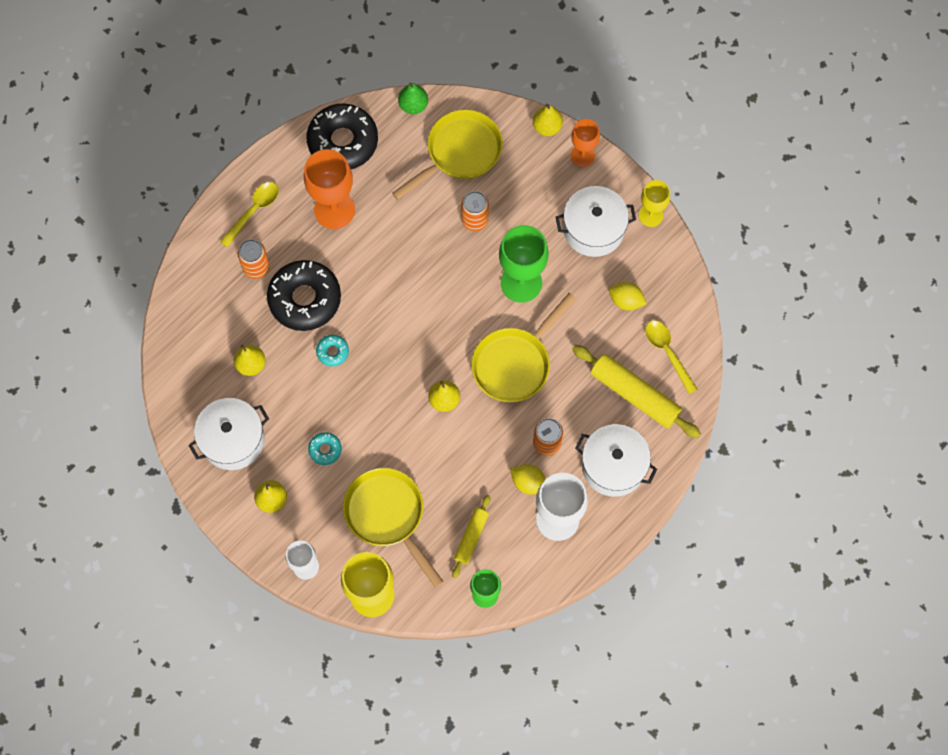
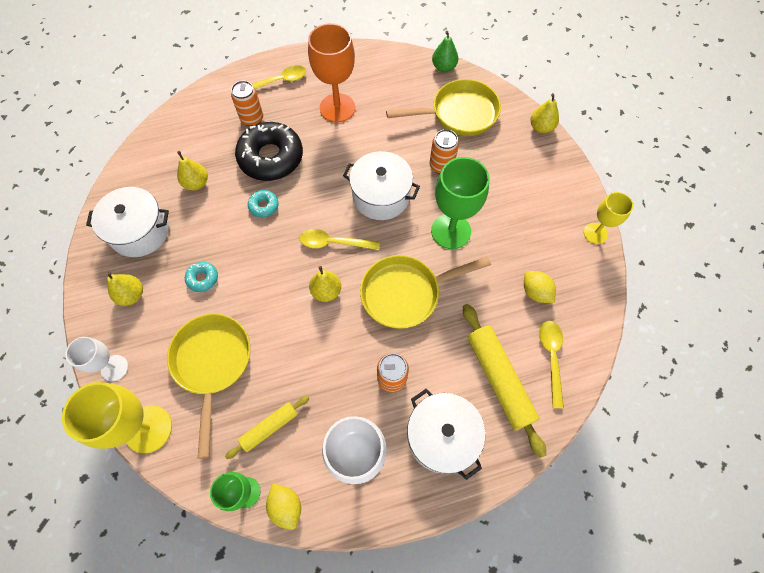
camera: 30 degrees right, 5 degrees down
(343, 142) = (375, 67): black donut -> none
(421, 352) = (333, 243): none -> yellow spoon
(528, 482) = (353, 406): yellow lemon -> yellow lemon (286, 506)
(582, 156) = (559, 161): orange goblet -> none
(593, 229) = (538, 220): white pot -> white pot (381, 196)

